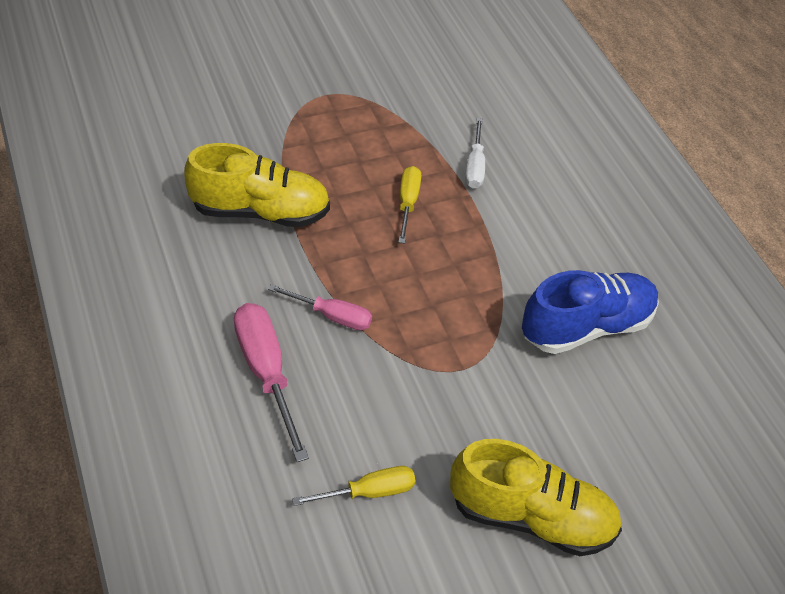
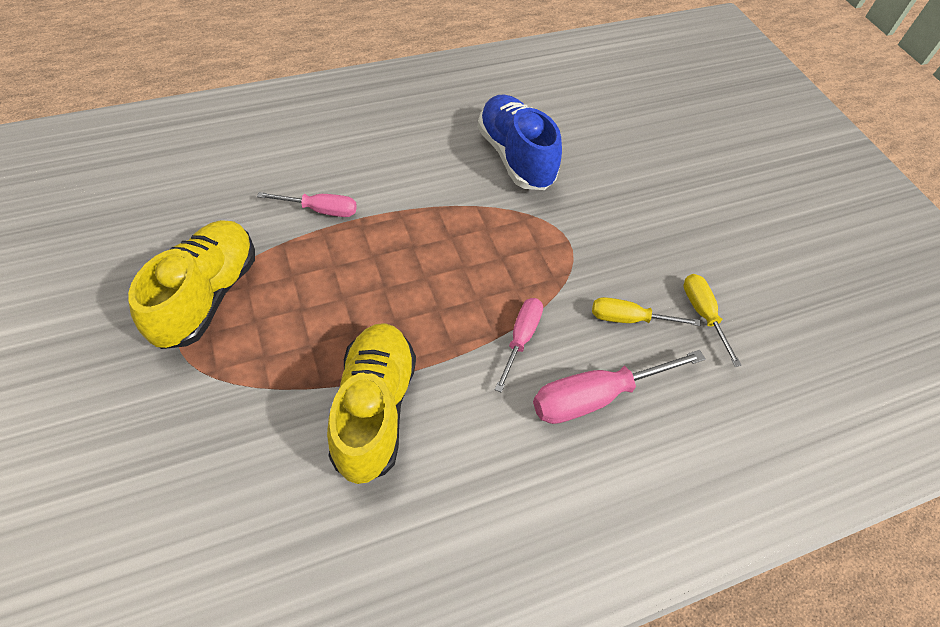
camera: 90 degrees left, 5 degrees up
(407, 203) = (368, 268): yellow screwdriver -> yellow screwdriver (629, 319)
(475, 166) = (321, 210): white screwdriver -> pink screwdriver
(531, 516) = (695, 212): yellow shoe -> yellow shoe (207, 295)

